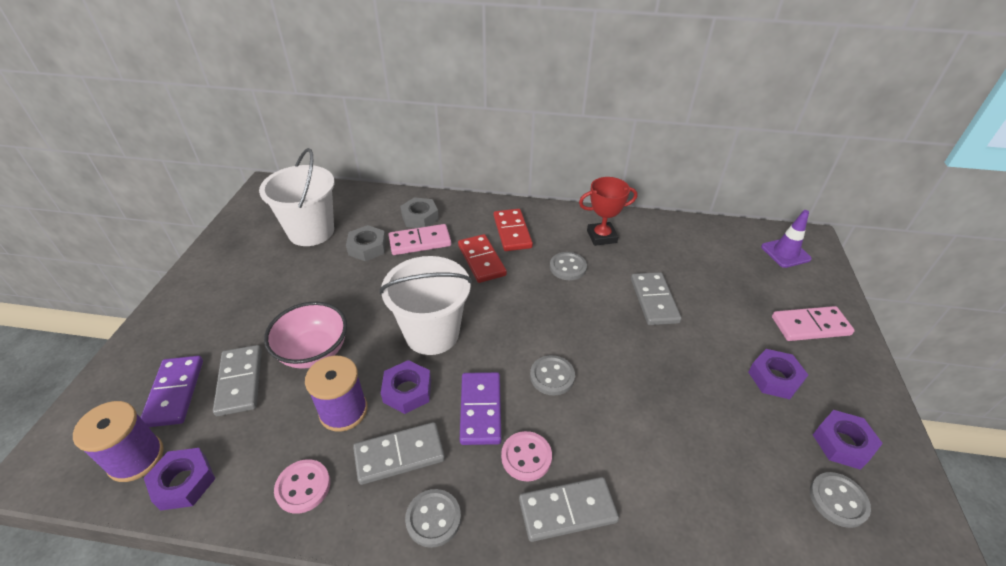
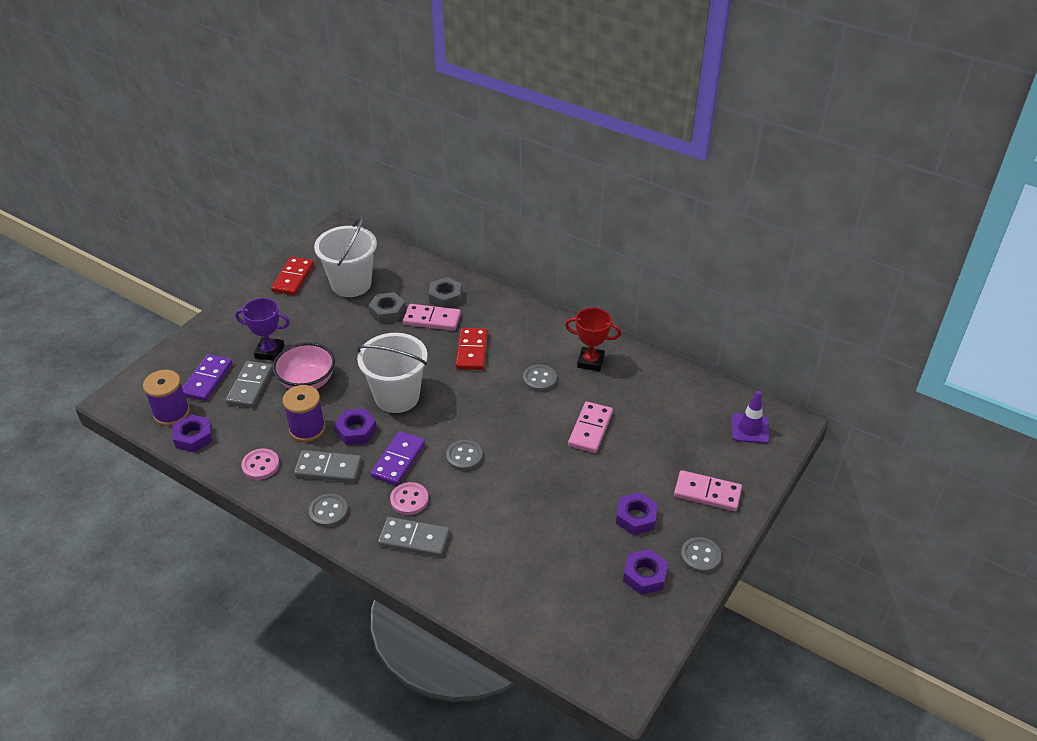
camera: 25 degrees right, 0 degrees up
(247, 331) = (269, 352): none -> purple trophy
(512, 232) = (515, 333): red domino -> red domino (293, 278)
(654, 300) = (590, 429): grey domino -> pink domino
(838, 500) = (604, 604): grey button -> grey button (700, 556)

